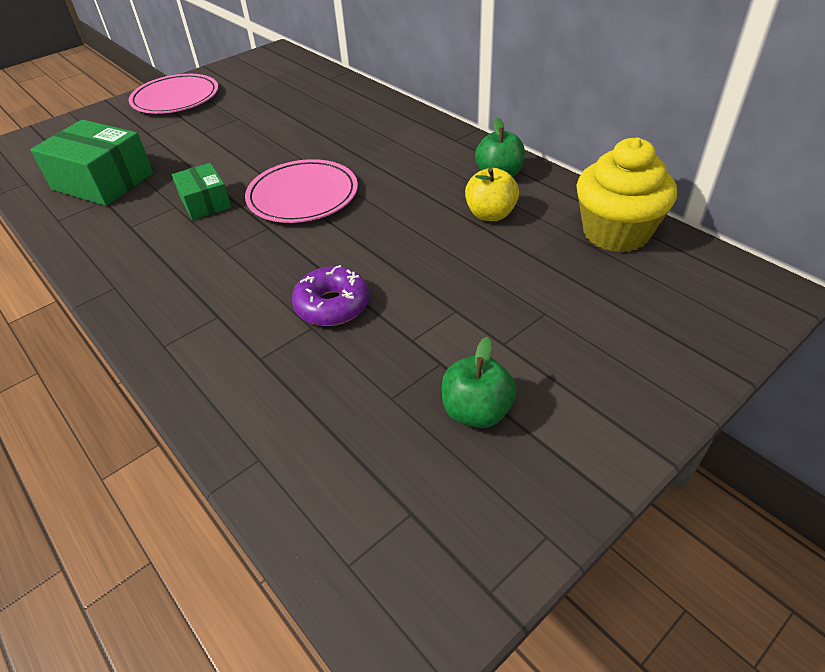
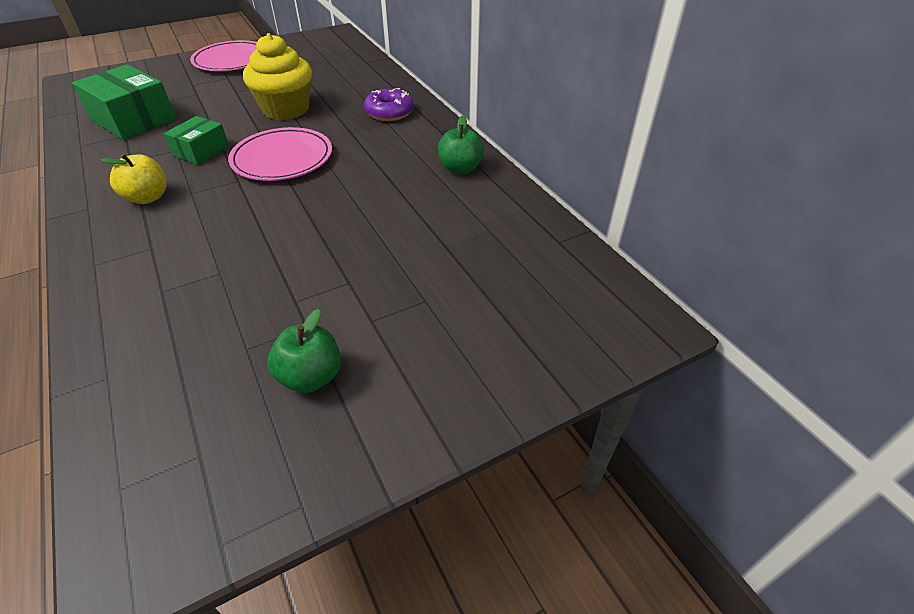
camera: 10 degrees right, 0 degrees up
(205, 202) = (201, 151): green box -> green box turned 45 degrees clockwise
(332, 305) = (248, 257): purple donut -> purple donut (389, 112)
(490, 214) = (431, 203): yellow apple -> yellow apple (148, 197)
(616, 233) = (534, 239): yellow cupcake -> yellow cupcake (286, 109)

